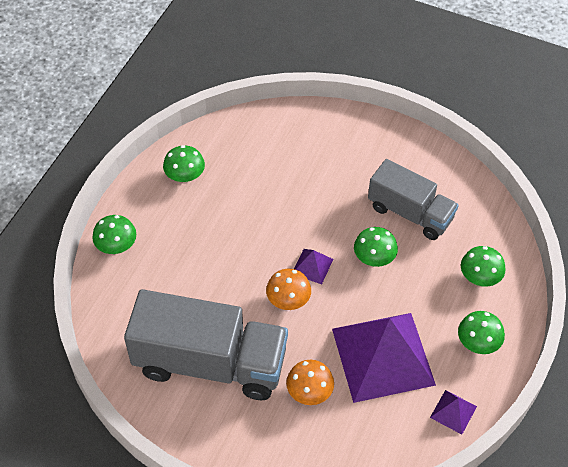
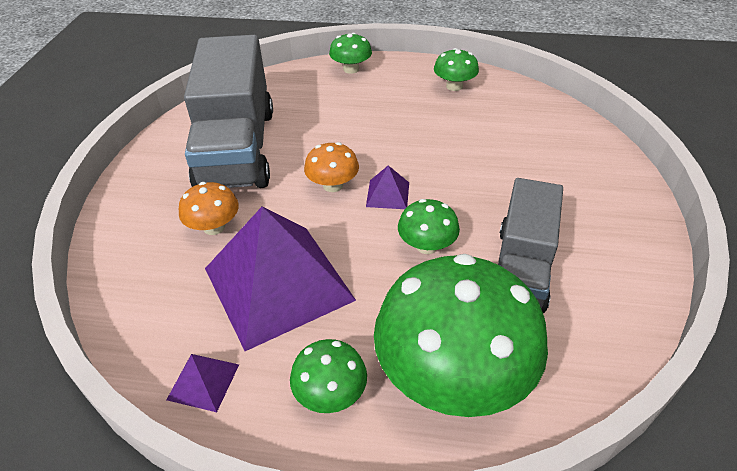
camera: 75 degrees right, 10 degrees down
(479, 277) = (453, 374): green mushroom -> green mushroom, size x2.16

